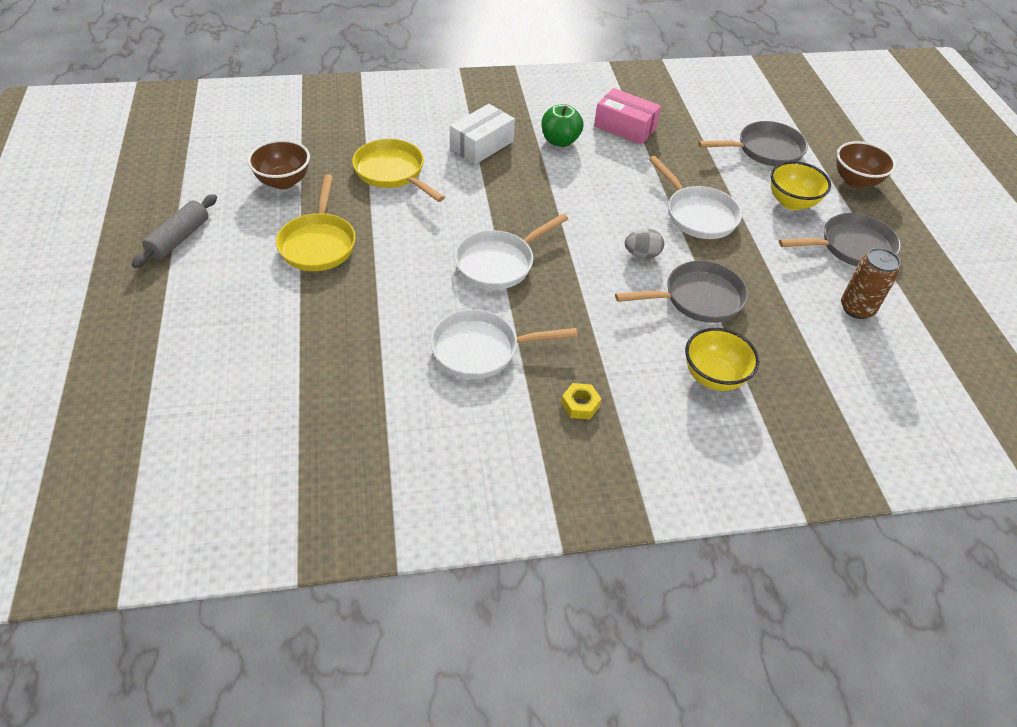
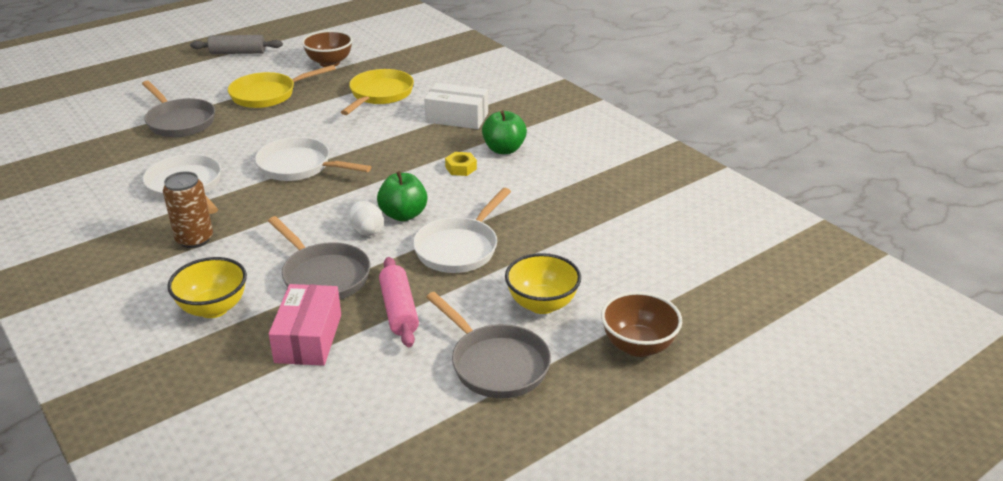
camera: 65 degrees right, 15 degrees down
(580, 405) = (143, 246): yellow nut -> yellow nut (461, 168)
(625, 127) = (567, 175): pink box -> pink box (308, 338)
(629, 227) = (403, 215): none -> green apple
(642, 254) = (367, 231): grey egg -> white egg
(765, 150) = (627, 267): grey pan -> grey pan (179, 122)
(767, 272) = (399, 310): none -> pink rolling pin
(857, 308) = (382, 386): brown can -> brown can (194, 239)

